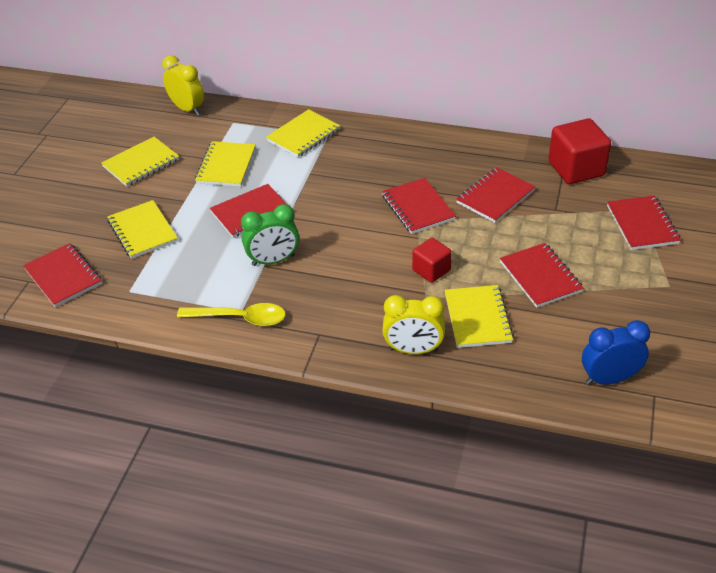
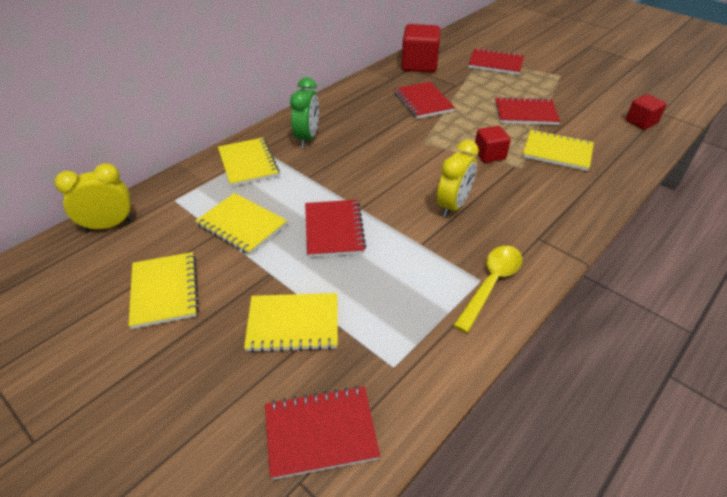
camera: 65 degrees left, 0 degrees up
(273, 260) = (418, 236): green clock -> green clock (307, 138)
(413, 350) = (581, 192): yellow clock -> yellow clock (453, 206)
(417, 208) = (407, 137): red notebook -> none
(609, 379) = (641, 122): blue clock -> red cube

